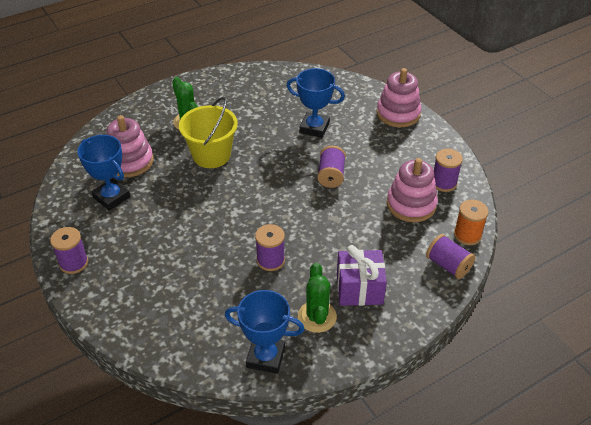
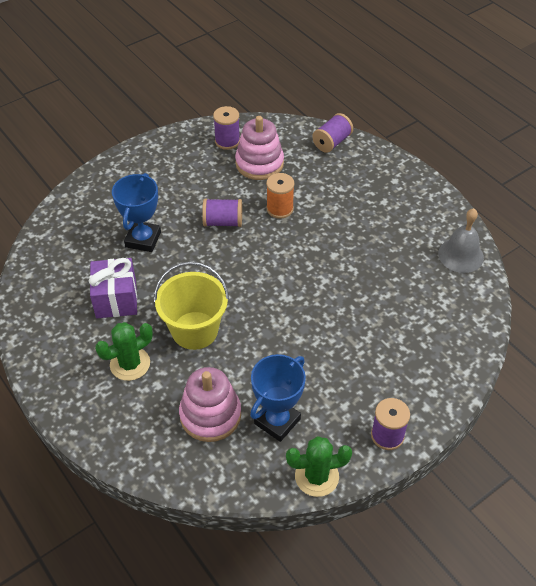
camera: 95 degrees left, 5 degrees up
(266, 357) = (460, 255): blue trophy -> grey bell
(270, 260) = (349, 261): purple spool -> none
(317, 317) = (408, 224): green cactus -> green cactus (316, 476)
(359, 289) = (371, 197): purple gift -> purple gift (116, 299)
(398, 113) = (119, 171): pink stacking toy -> none
(467, 235) = (294, 129): orange spool -> orange spool (280, 209)

